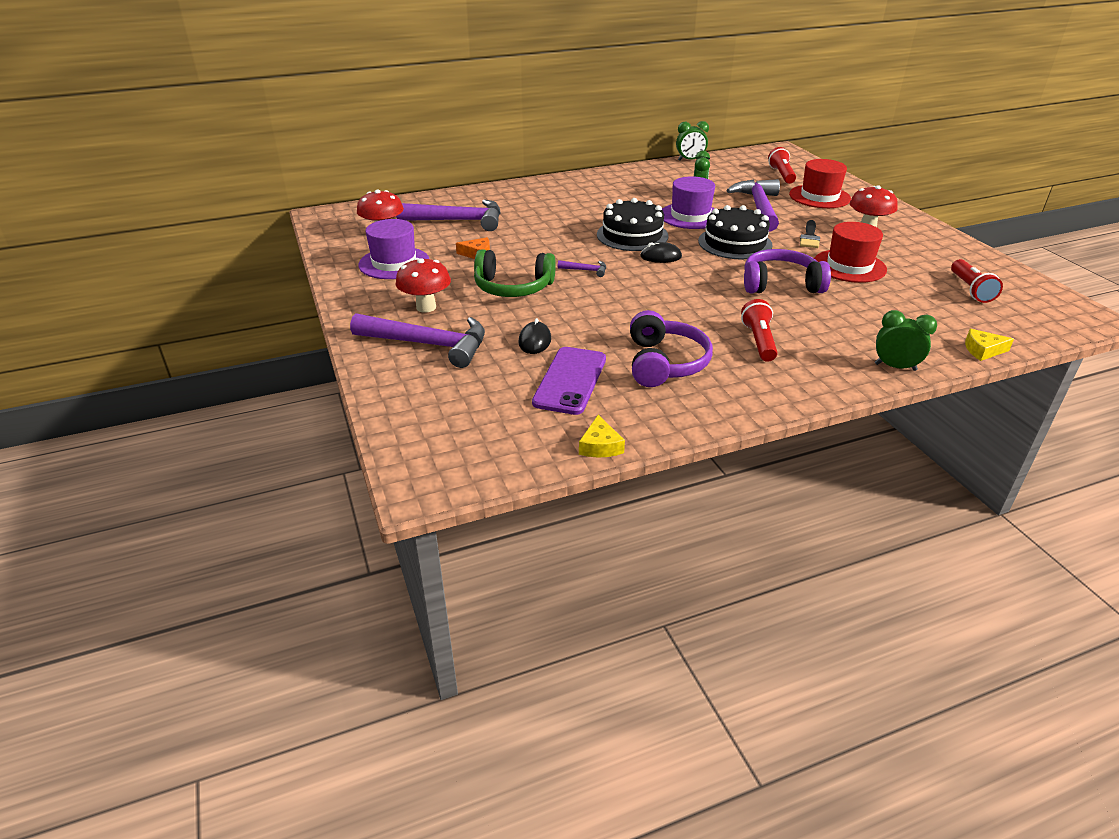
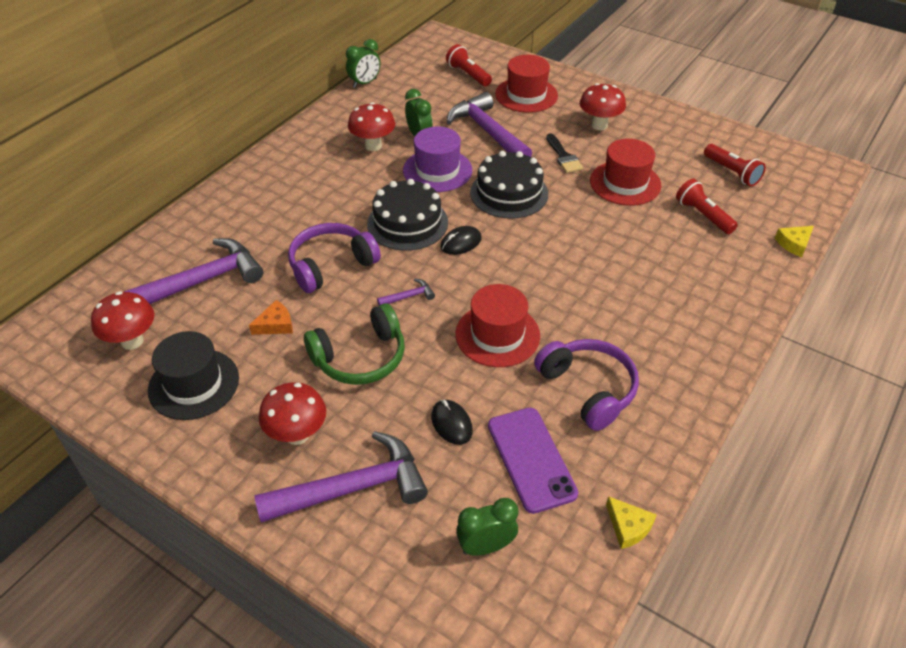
camera: 35 degrees left, 10 degrees up
(394, 263) = (194, 384): purple hat -> black hat
(628, 310) = (497, 335): none -> red hat
(656, 191) = (373, 146): none -> red mushroom
(759, 341) = (636, 318): red flashlight -> red flashlight (703, 215)
(780, 284) = (592, 233): purple headphones -> purple headphones (331, 265)
(895, 367) = (755, 296): green clock -> green clock (486, 546)

